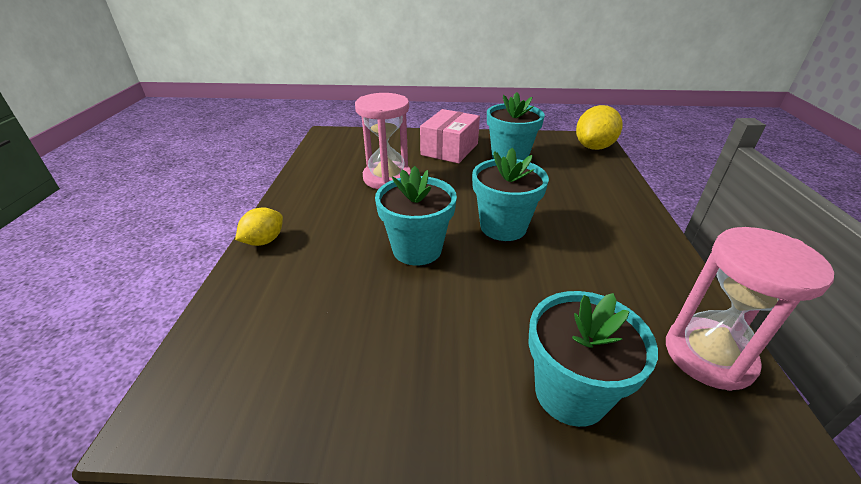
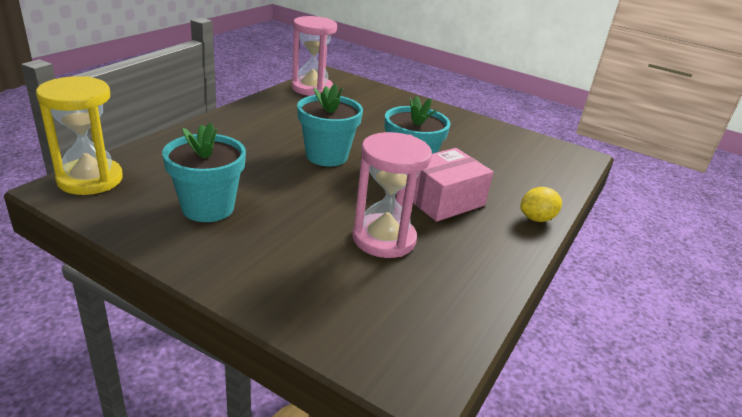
camera: 155 degrees left, 5 degrees down
(449, 149) = (259, 251): pink box -> pink box (443, 200)
(570, 393) = (388, 103): turquoise flower pot -> none
(594, 147) = (90, 179): yellow lemon -> yellow hourglass

